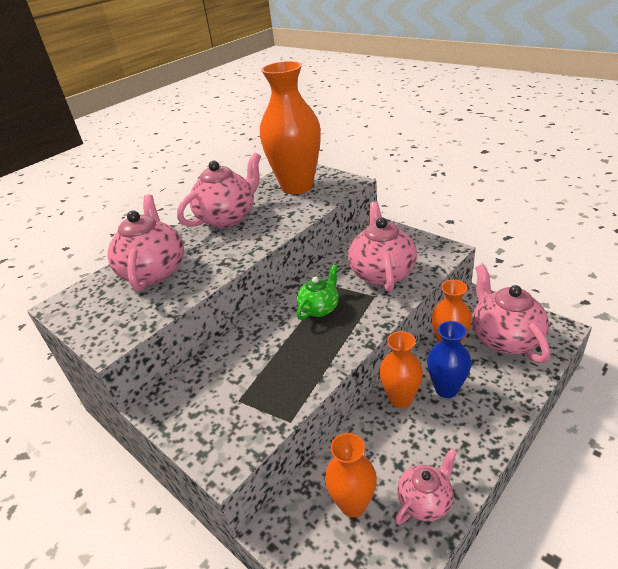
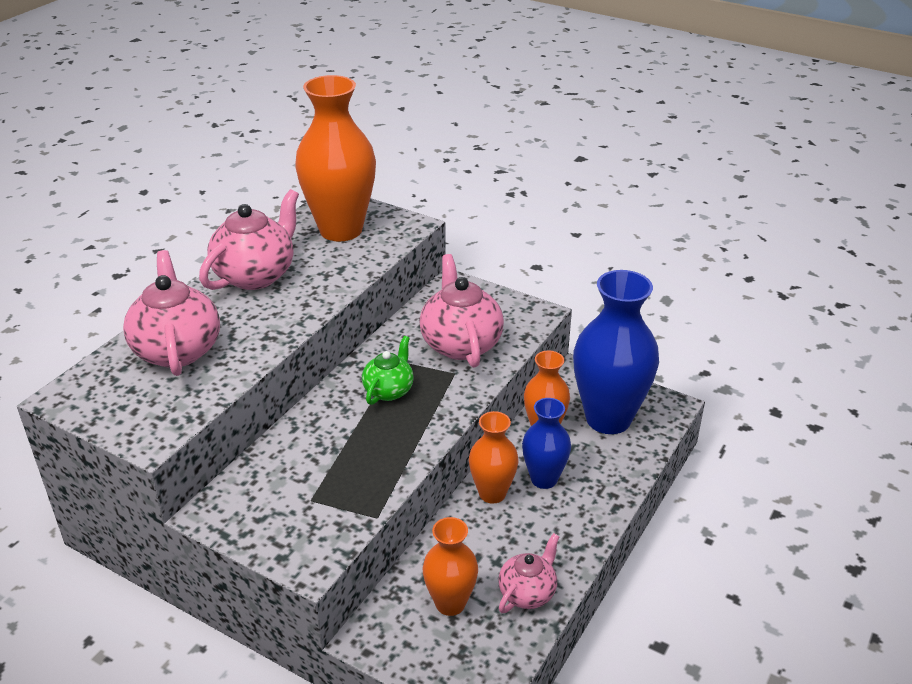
camera: 15 degrees left, 0 degrees up
(504, 338) = (608, 419): pink teapot -> blue vase

